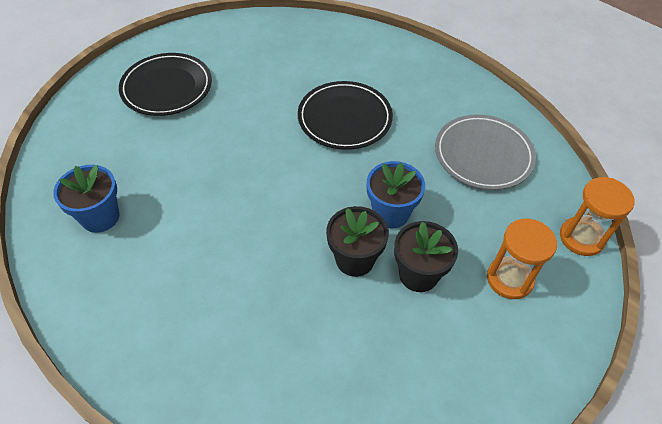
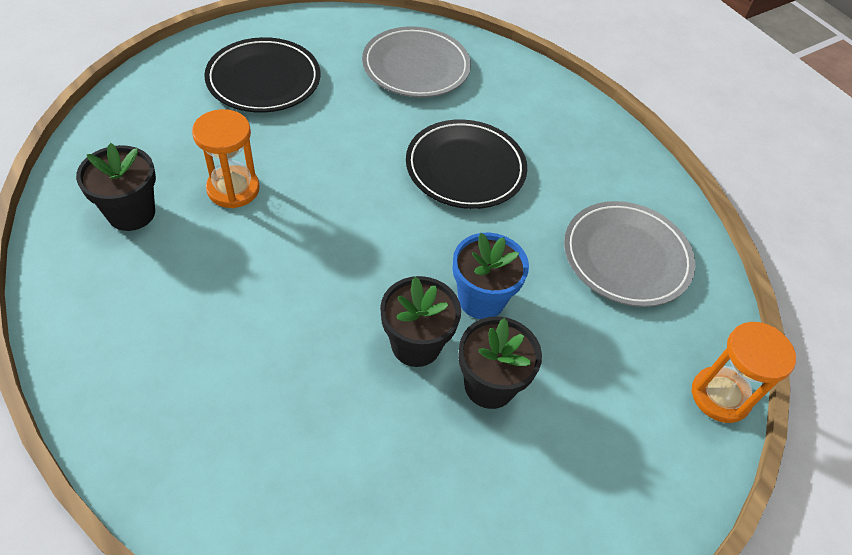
camera: 10 degrees right, 0 degrees up
(100, 217) = (131, 213): blue flower pot -> black flower pot
(280, 50) = (416, 67): none -> grey plate
(509, 279) = (605, 423): orange hourglass -> orange hourglass (233, 189)

